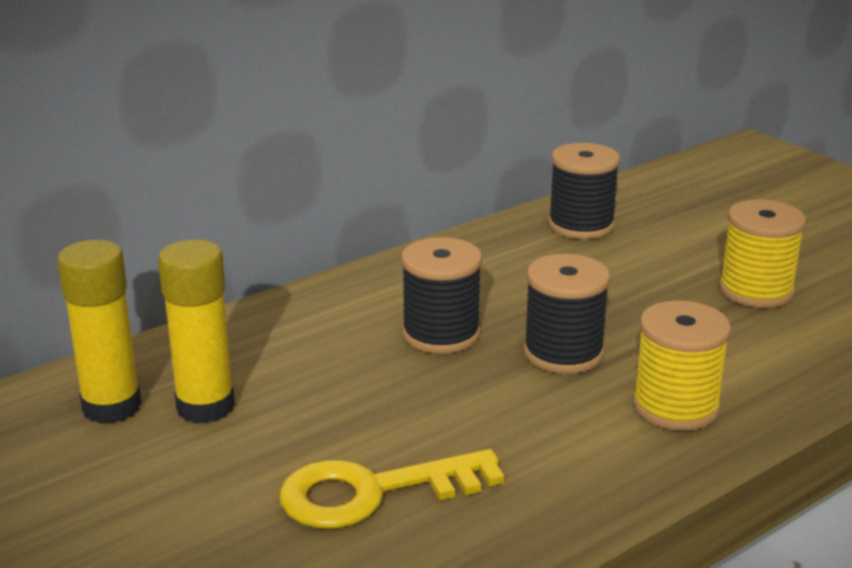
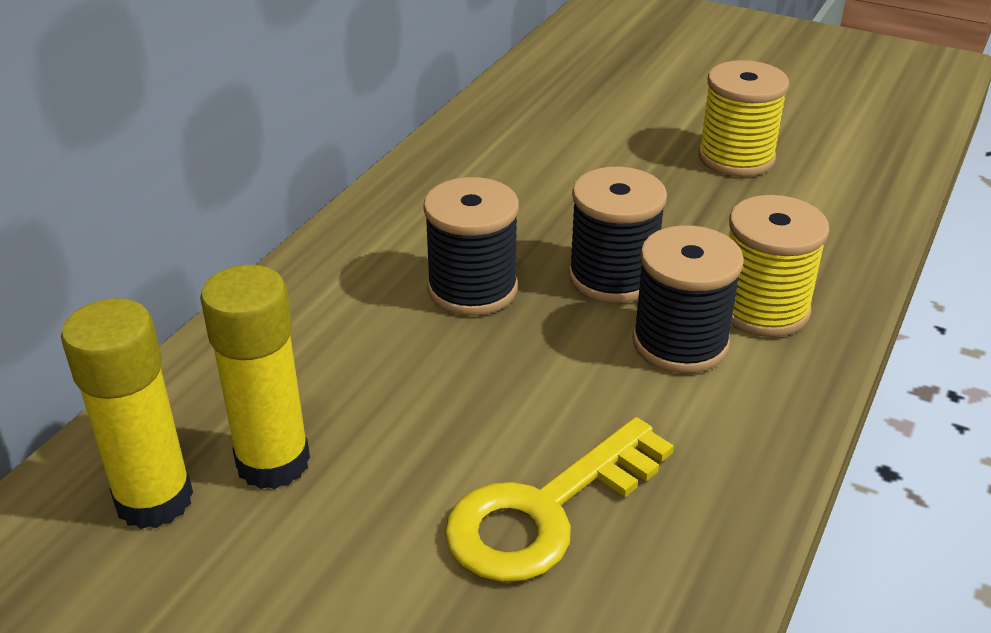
camera: 25 degrees left, 10 degrees up
(581, 225) = (519, 122): black spool -> black spool (680, 343)

